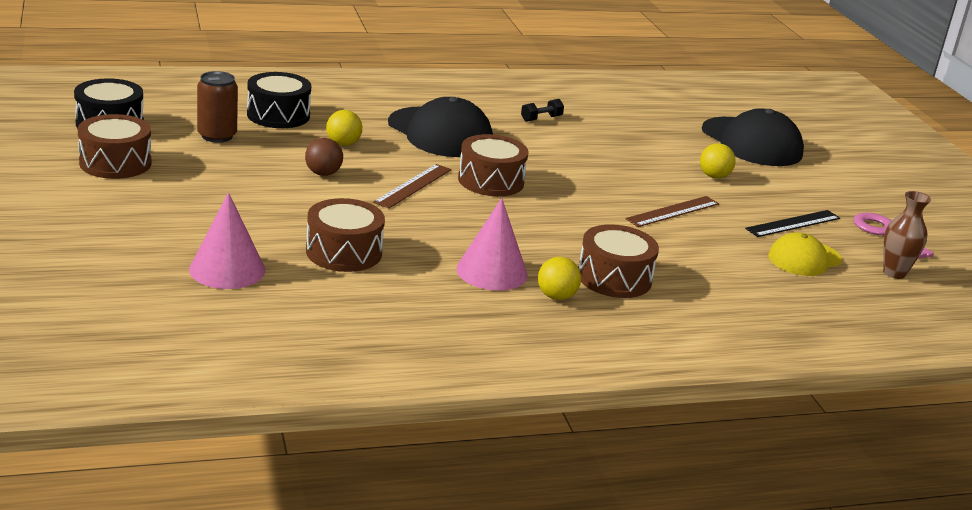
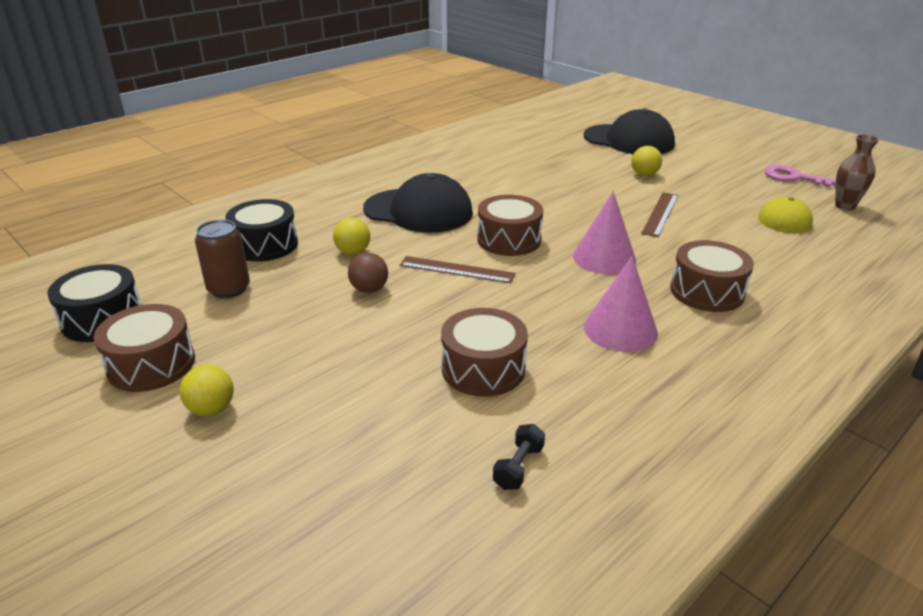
camera: 25 degrees left, 5 degrees up
(227, 269) = (401, 447): pink cone -> pink cone (604, 258)
(413, 186) = (457, 270): brown ruler -> brown ruler turned 75 degrees counterclockwise
(541, 119) = (475, 171): black dumbbell -> black dumbbell (518, 467)
(556, 296) = (695, 331): yellow ball -> yellow ball (211, 409)
(793, 224) = (739, 192): black ruler -> none

